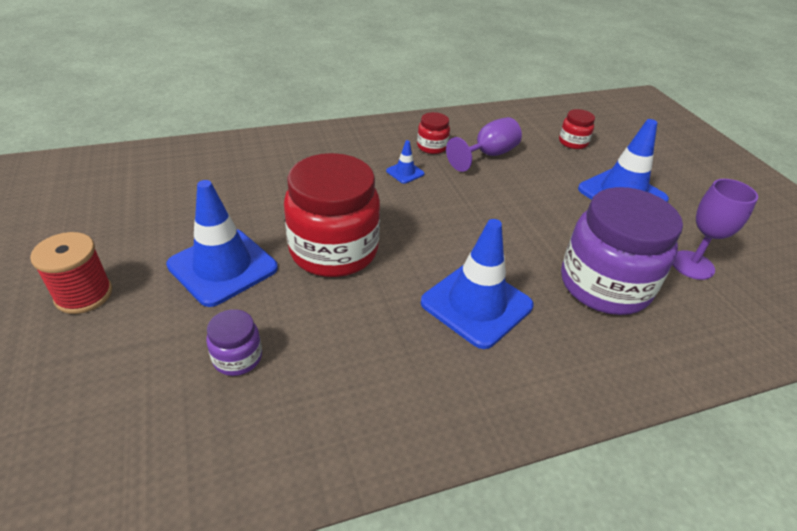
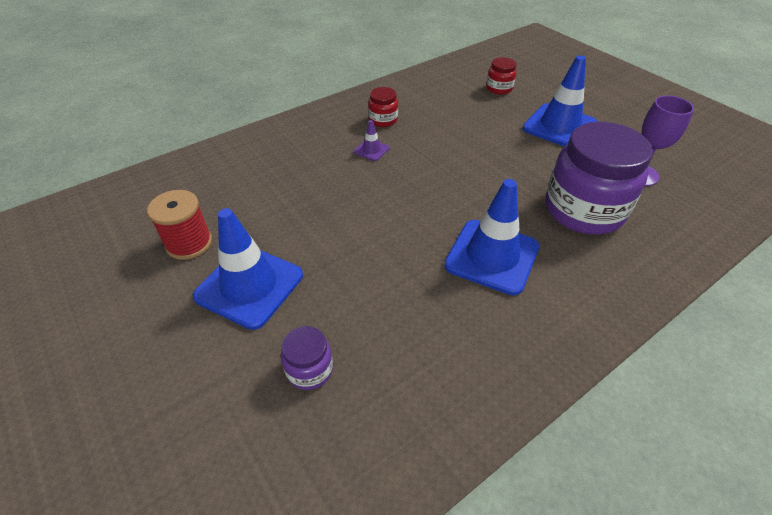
camera: 15 degrees left, 5 degrees up
(84, 295) = (123, 354): red spool -> red spool (189, 243)
(334, 250) = (345, 241): red jar -> none
(405, 172) = (371, 150): blue traffic cone -> purple traffic cone
(488, 155) = (435, 116): purple goblet -> none

